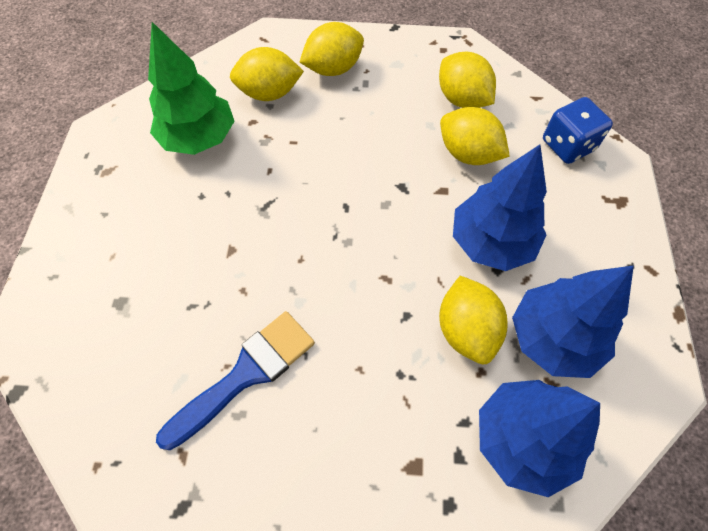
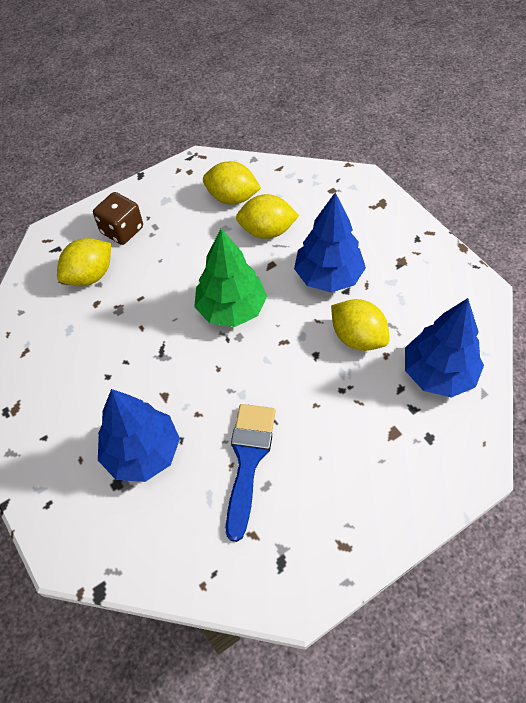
camera: 35 degrees left, 5 degrees down
(199, 138) = (66, 340): green tree -> green tree (231, 309)
(333, 69) = (122, 230): yellow lemon -> brown dice
(553, 338) = (409, 308): blue tree -> blue tree (142, 453)
(567, 145) = (324, 187): blue dice -> none

